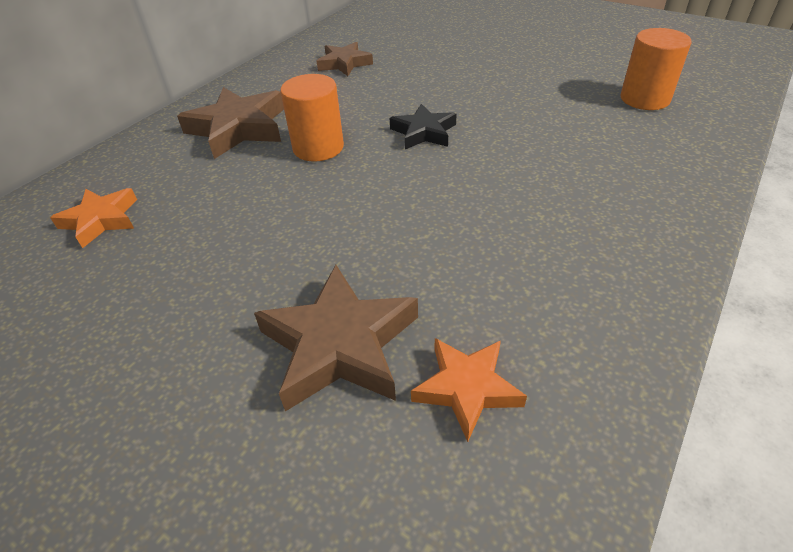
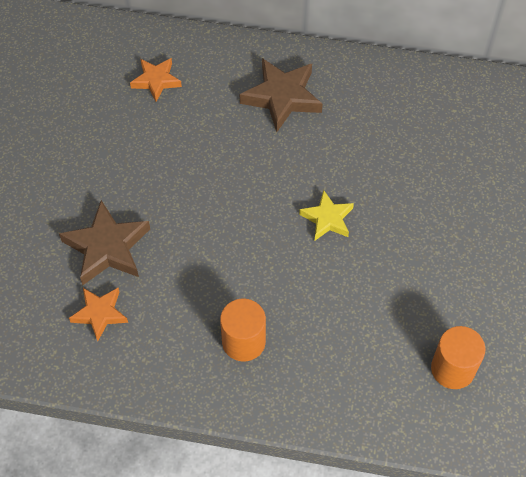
camera: 65 degrees right, 15 degrees up
(318, 147) = (278, 159): orange cylinder -> orange cylinder (243, 341)
(344, 63) = (415, 121): brown star -> none
(424, 132) = (327, 219): black star -> yellow star

